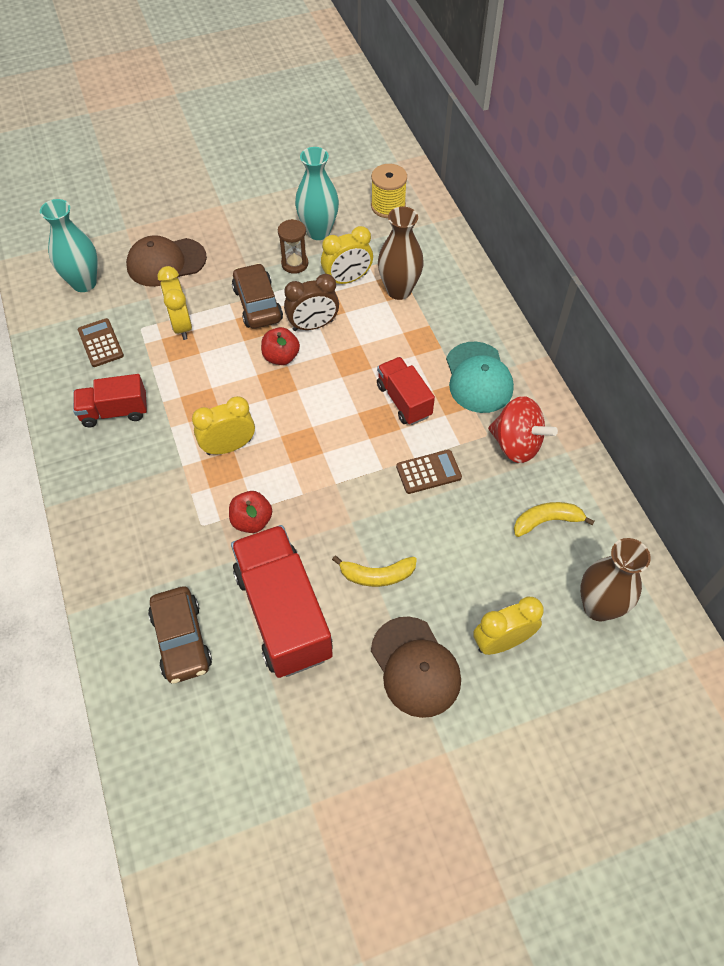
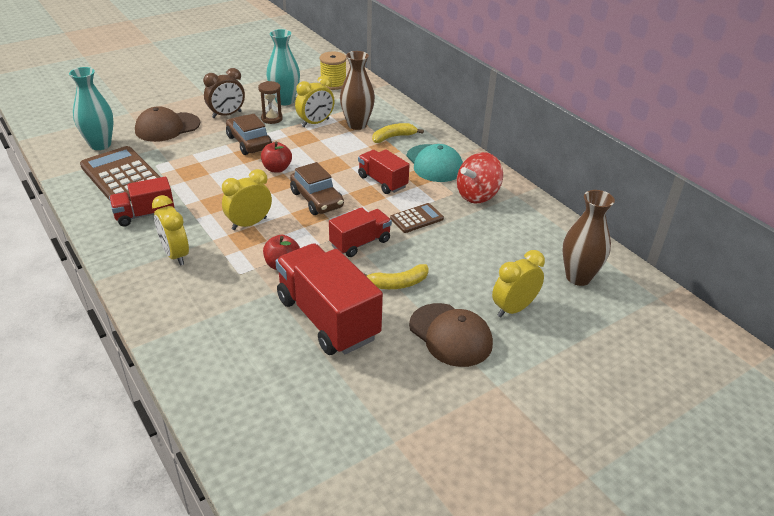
camera: 15 degrees left, 20 degrees down
(100, 343) = (123, 177): brown calculator -> brown calculator, size x1.97
(181, 325) = (189, 160): yellow clock -> yellow clock (175, 255)
(181, 640) = (242, 349): brown car -> brown car (317, 200)
(313, 325) = (297, 149): brown clock -> brown clock (227, 115)
(350, 501) = (360, 243): none -> red truck
(516, 444) = (477, 195): red spinning top -> red spinning top turned 120 degrees clockwise
(547, 521) = (518, 234): yellow banana -> yellow banana (393, 137)

